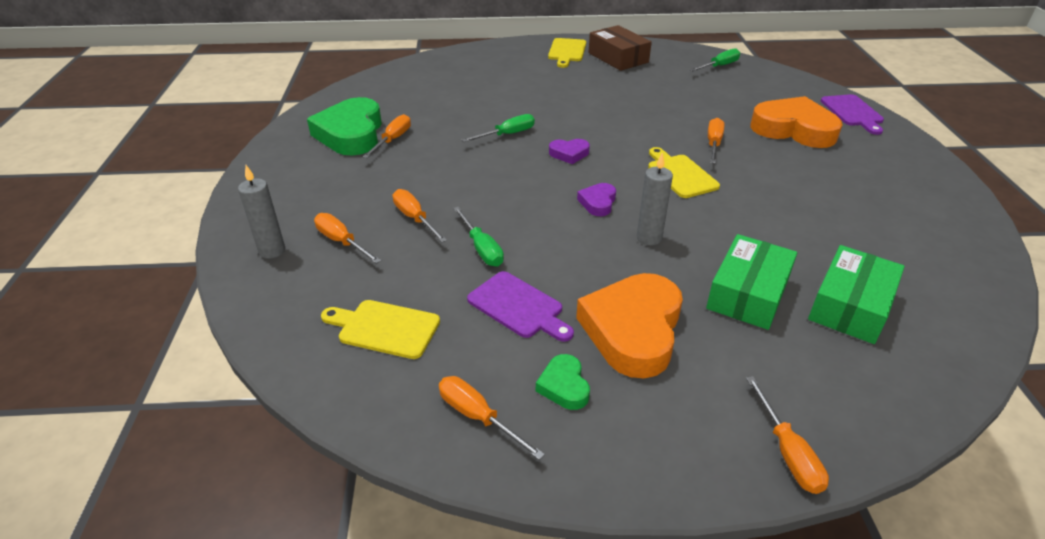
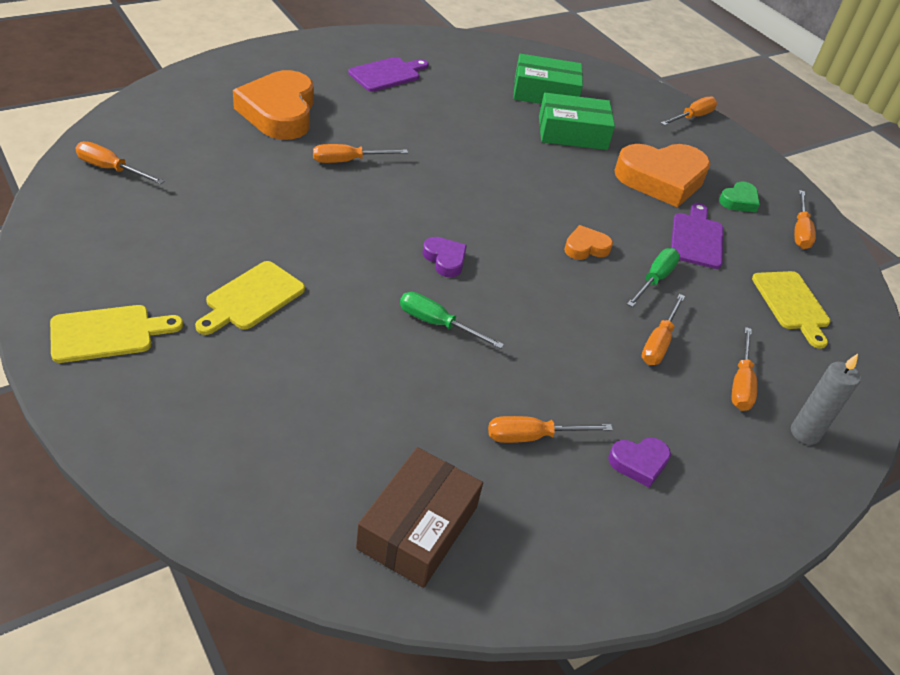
camera: 125 degrees left, 5 degrees up
(351, 134) = (553, 496): green heart -> none
(546, 225) = (585, 247): none -> orange heart
(598, 202) = (522, 222): purple heart -> purple heart (639, 463)
(618, 57) = (114, 268): brown box -> brown box (418, 527)
(649, 238) = (549, 184): grey candle -> none
(680, 174) = (429, 177): yellow cutting board -> yellow cutting board (252, 298)
(719, 66) = (111, 169): green screwdriver -> orange screwdriver
(853, 112) = (213, 77): purple cutting board -> purple cutting board (387, 74)

